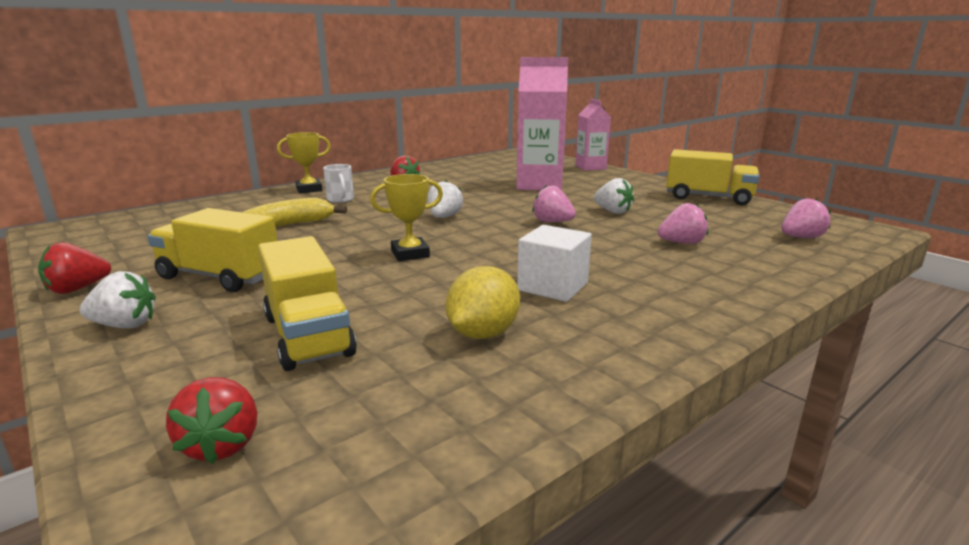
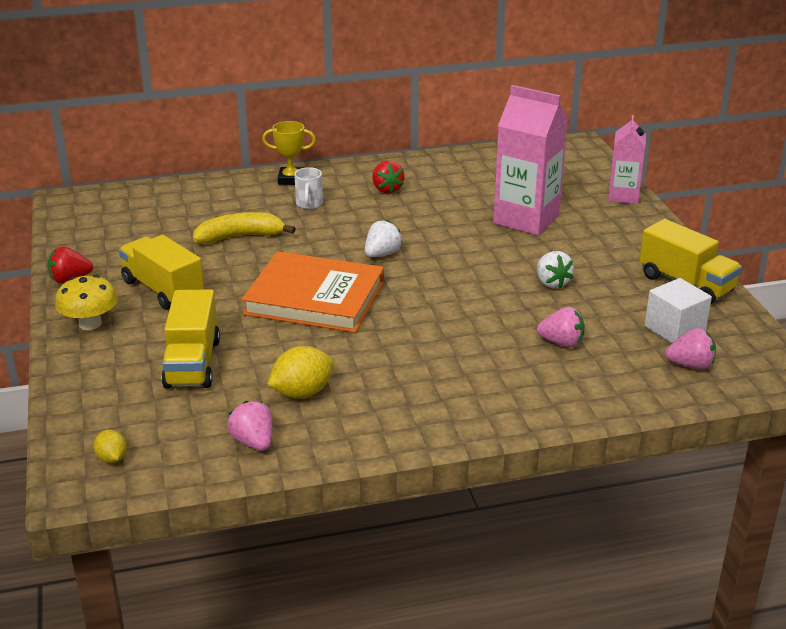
camera: 25 degrees right, 10 degrees up
(125, 325) = (90, 323): white strawberry -> yellow mushroom
(222, 444) = (113, 425): red strawberry -> none
(247, 503) = (112, 458): none -> yellow lemon
(410, 254) = (315, 298): yellow trophy -> orange book
(552, 222) = (475, 285): pink strawberry -> pink strawberry (253, 442)
(553, 286) = (392, 364): white cube -> white cube (674, 329)

